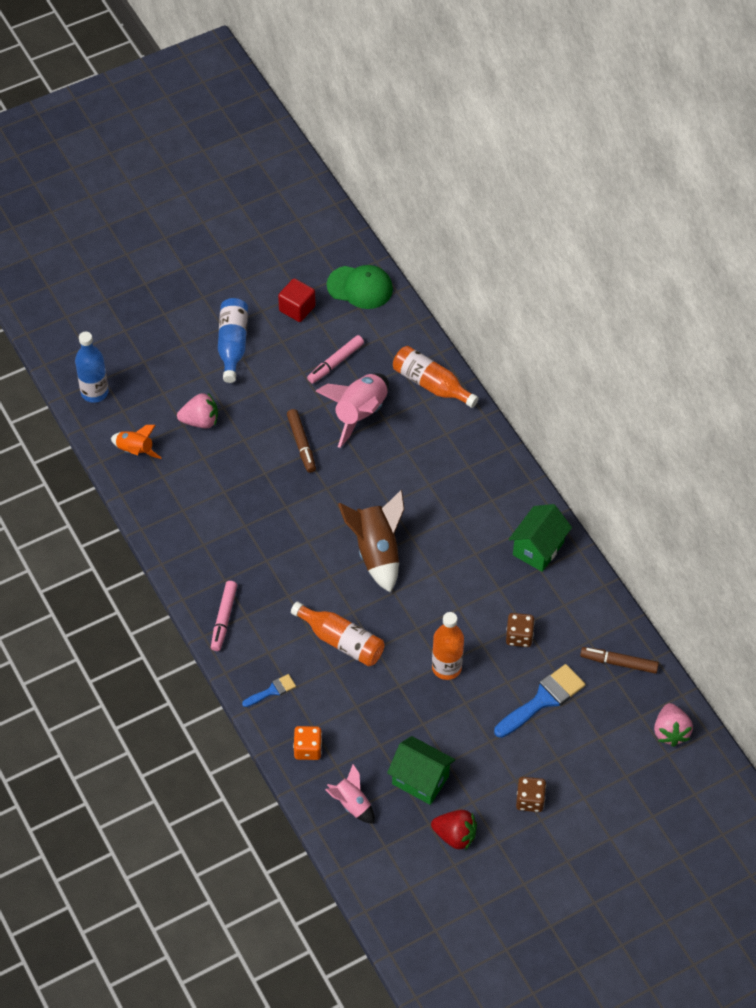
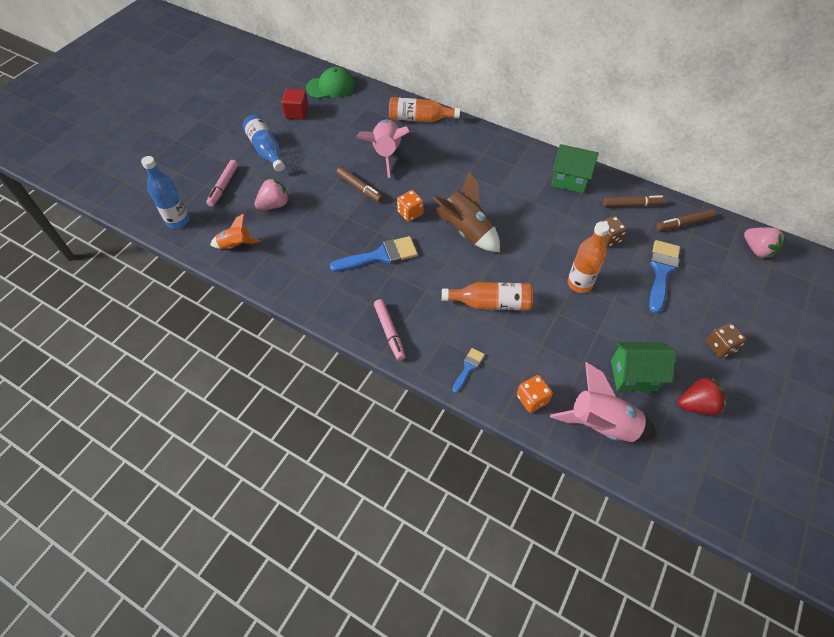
camera: 30 degrees left, 0 degrees up
(269, 535) = (380, 256): none -> blue brush
(333, 501) = (410, 213): none -> orange dice
(335, 363) = (347, 132): pink marker -> pink marker (224, 186)
(352, 804) = (601, 425): pink rocket -> pink rocket, size x1.73
(538, 548) = (569, 180): green house -> green house turned 75 degrees counterclockwise
(582, 613) = (632, 205): none -> brown marker

